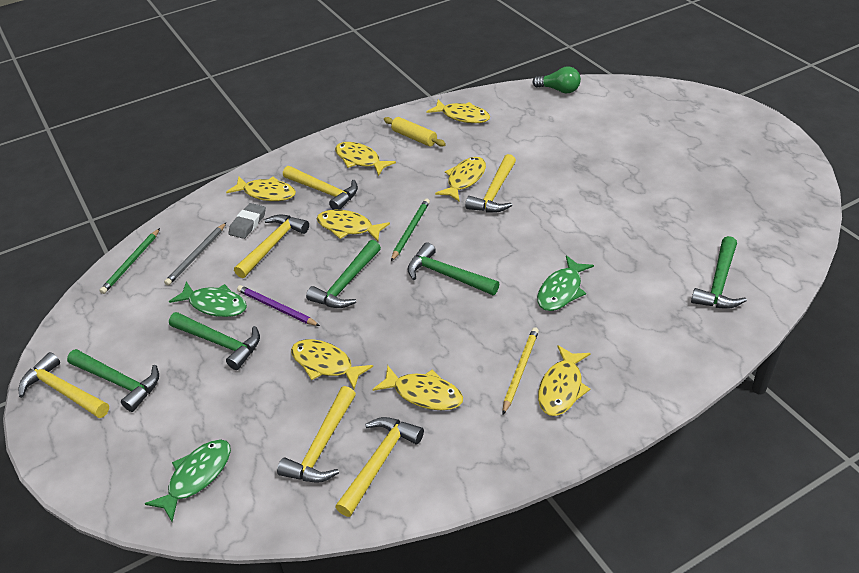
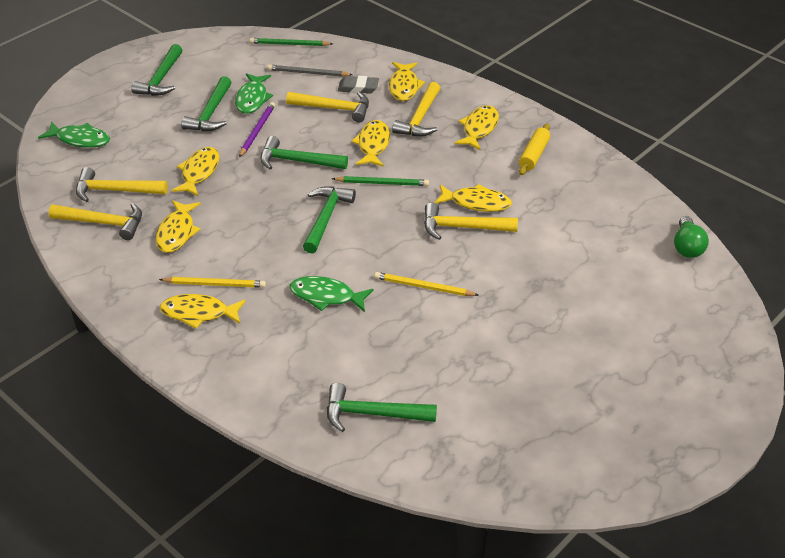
camera: 70 degrees right, 0 degrees up
(63, 391) = (148, 58): yellow hammer -> none
(462, 116) = (591, 181): yellow fish -> none
(566, 228) = (424, 287): none -> yellow pencil

